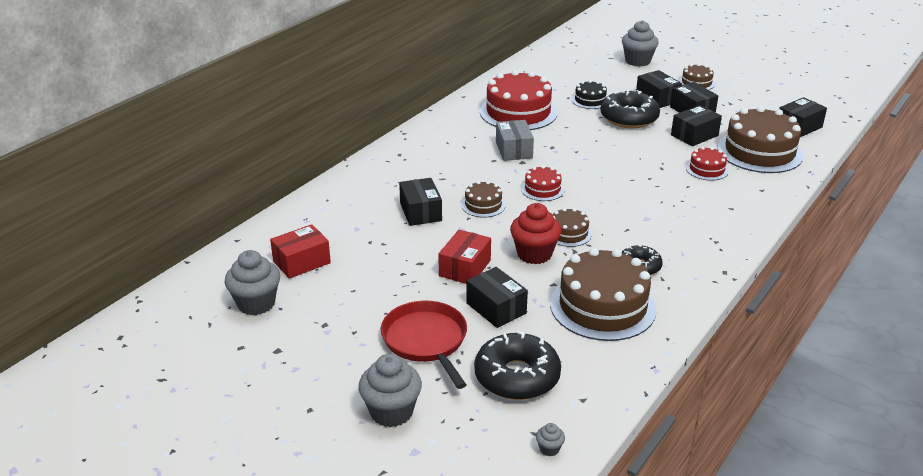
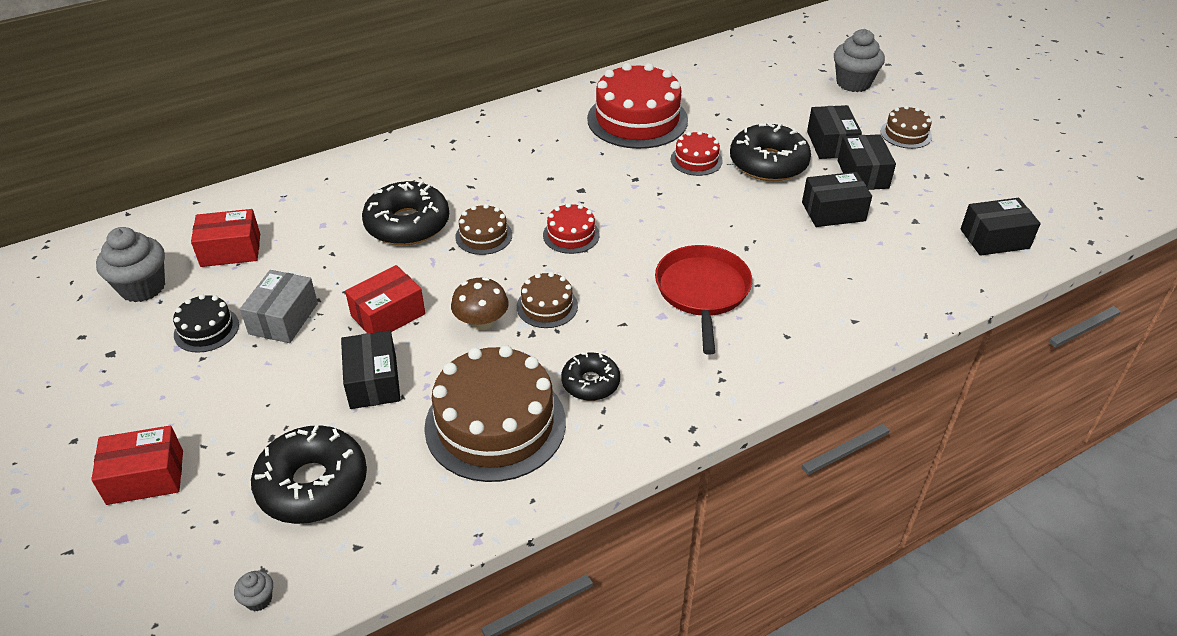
camera: 25 degrees right, 10 degrees up
(391, 412) = (145, 477): grey cupcake -> red box
(420, 212) = (407, 224): black box -> black donut
(426, 341) = (262, 397): red pan -> red pan (702, 291)
(514, 150) = (585, 170): grey box -> grey box (283, 318)
(534, 254) = (481, 322): red cupcake -> brown mushroom
(590, 100) = (741, 125): black cake -> black cake (206, 329)
(707, 169) = (805, 267): red cake -> red cake (696, 160)
(759, 152) = (903, 261): brown cake -> none

